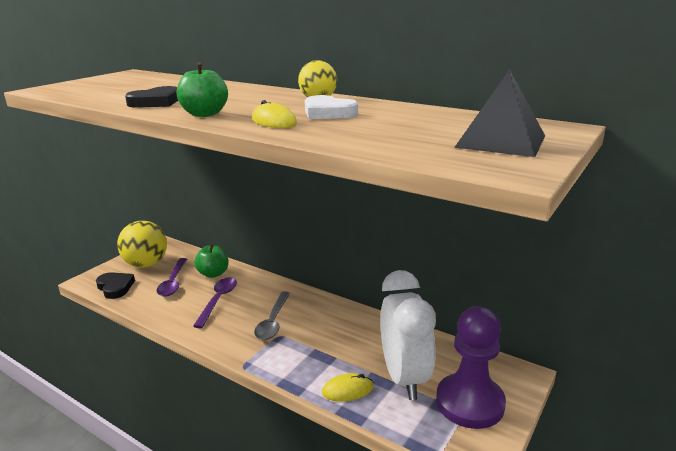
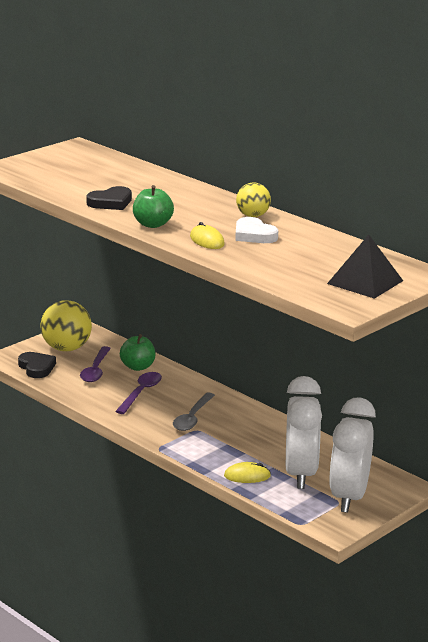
camera: 10 degrees right, 0 degrees up
(470, 403) = (349, 497): purple pawn -> white clock

